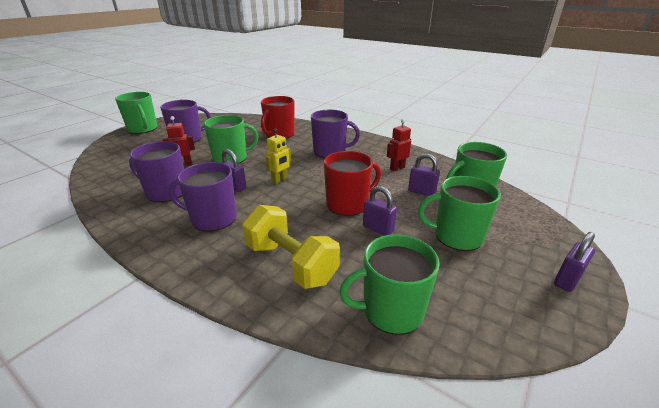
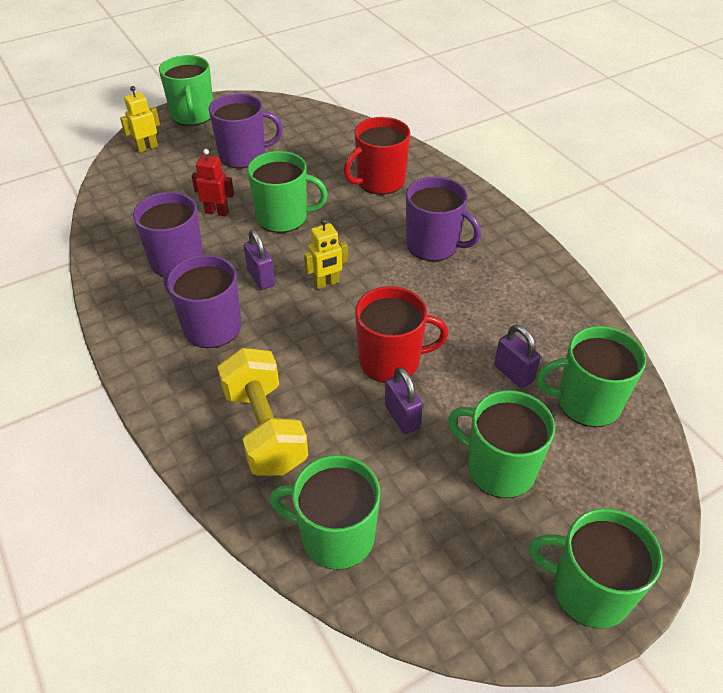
camera: 25 degrees right, 15 degrees up
(116, 146) = (147, 147): none -> yellow robot
(397, 168) = (513, 313): red robot -> none
(567, 280) = (588, 590): purple padlock -> green mug

